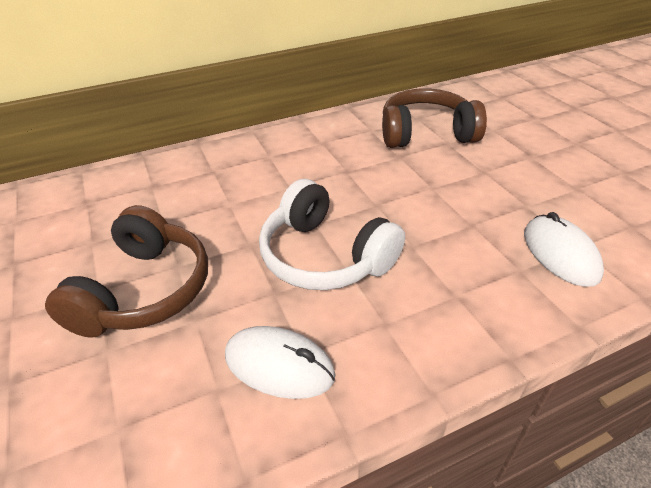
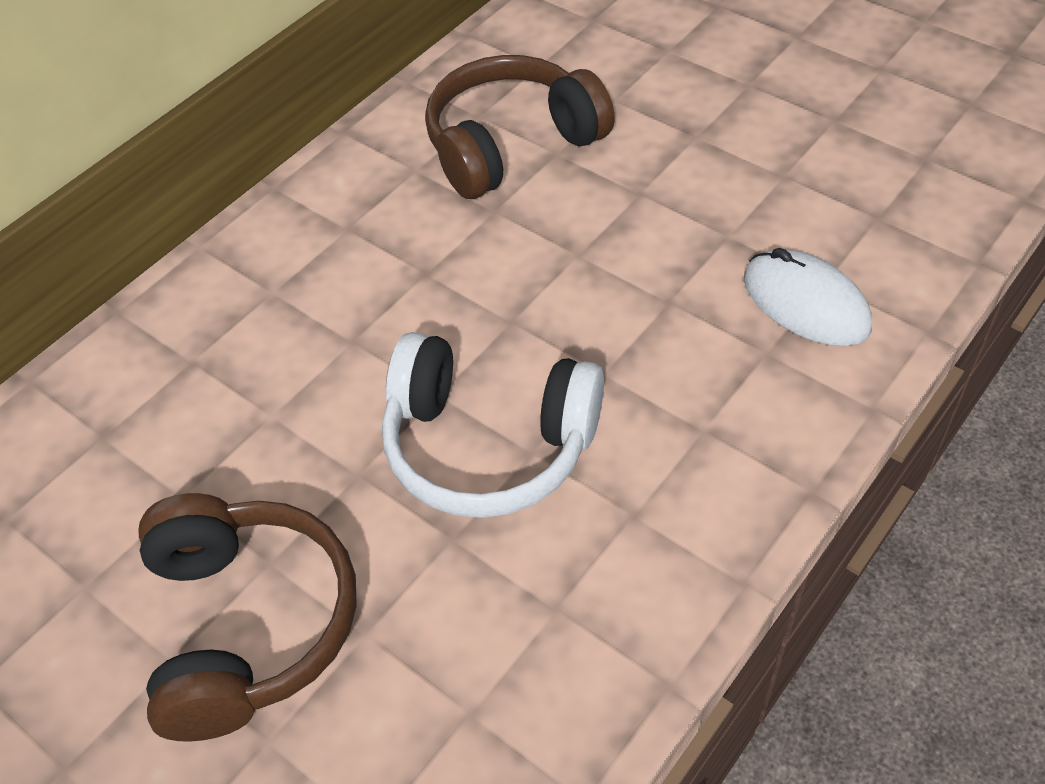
camera: 25 degrees left, 10 degrees up
(279, 365) = (531, 640): white mouse -> none

